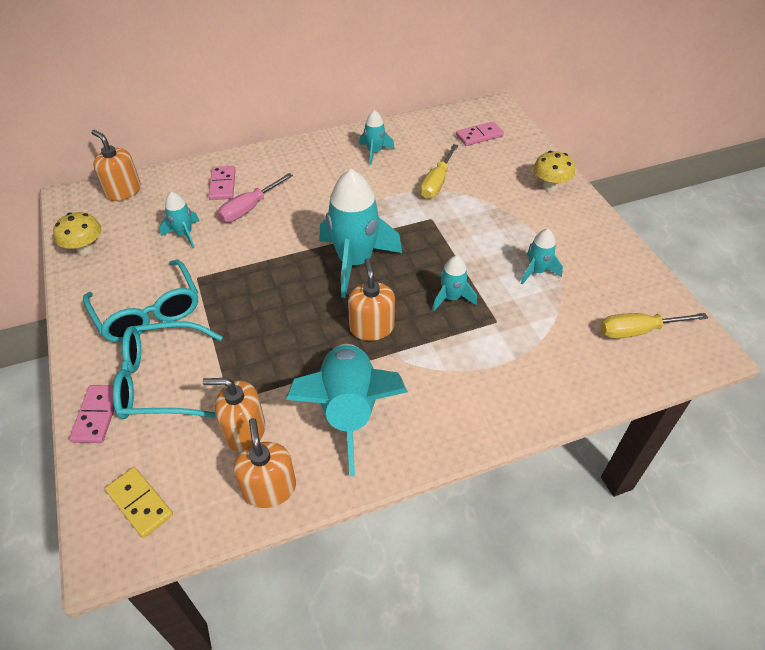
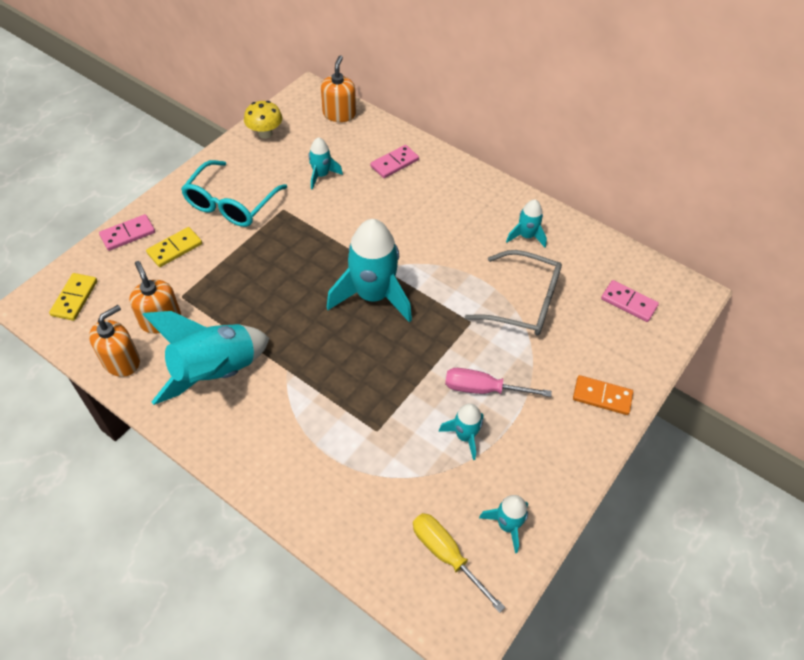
camera: 55 degrees right, 5 degrees up
(160, 381) = (175, 248): turquoise glasses -> yellow domino
(249, 209) = (380, 195): pink screwdriver -> pink screwdriver (482, 389)
(372, 327) = (307, 344): orange soap dispenser -> none
(436, 183) = (524, 302): yellow screwdriver -> grey glasses
(451, 298) = (381, 384): turquoise rocket -> turquoise rocket (507, 525)
(550, 186) = (602, 396): yellow mushroom -> orange domino

